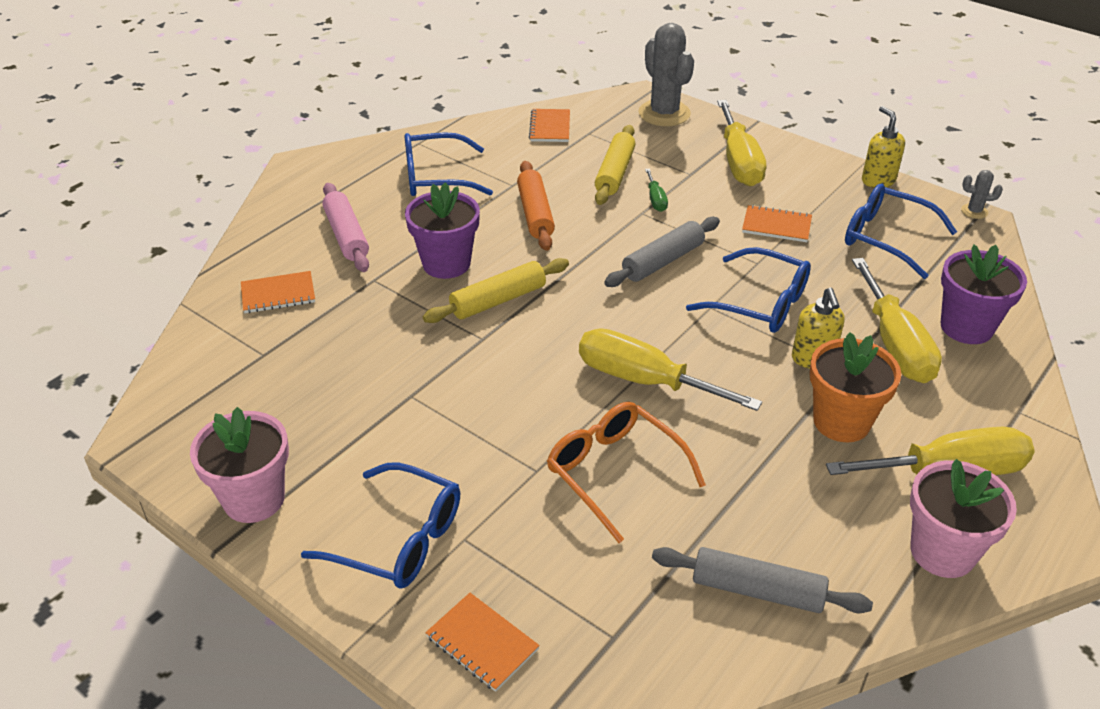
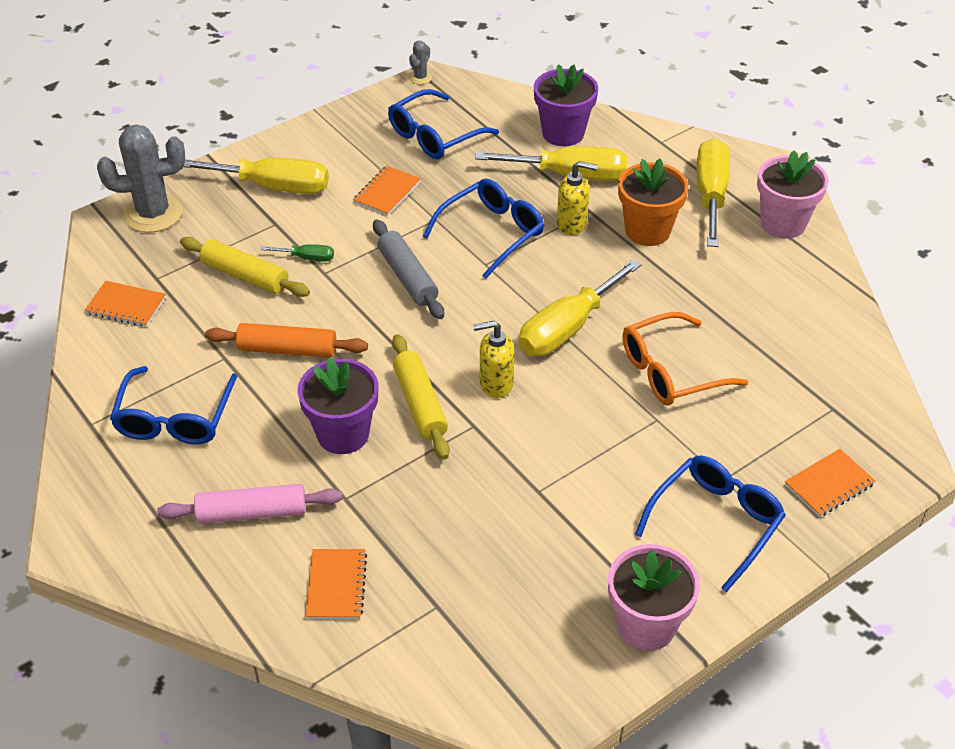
camera: 75 degrees left, 5 degrees up
(757, 590) = (802, 322): grey rolling pin -> none
(878, 180) = (349, 113): yellow soap dispenser -> yellow soap dispenser (495, 384)

